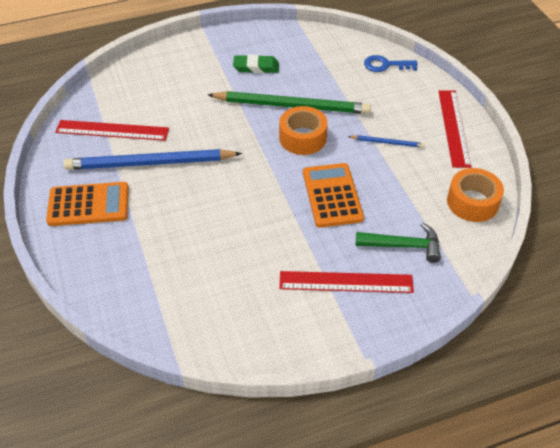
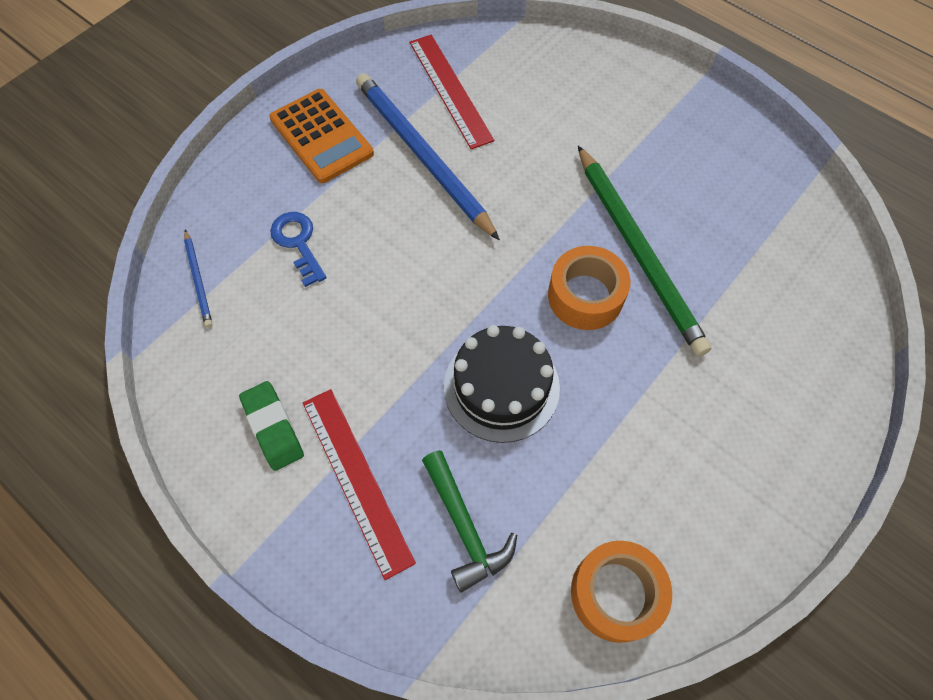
camera: 60 degrees right, 15 degrees up
(256, 67) = (680, 171): green eraser -> green eraser (273, 427)
(332, 195) = (501, 387): orange calculator -> black cake
(385, 65) = (826, 329): blue key -> blue key (298, 243)
(387, 142) = (656, 411): blue pencil -> blue pencil (198, 280)
(453, 127) = (763, 493): red ruler -> none

